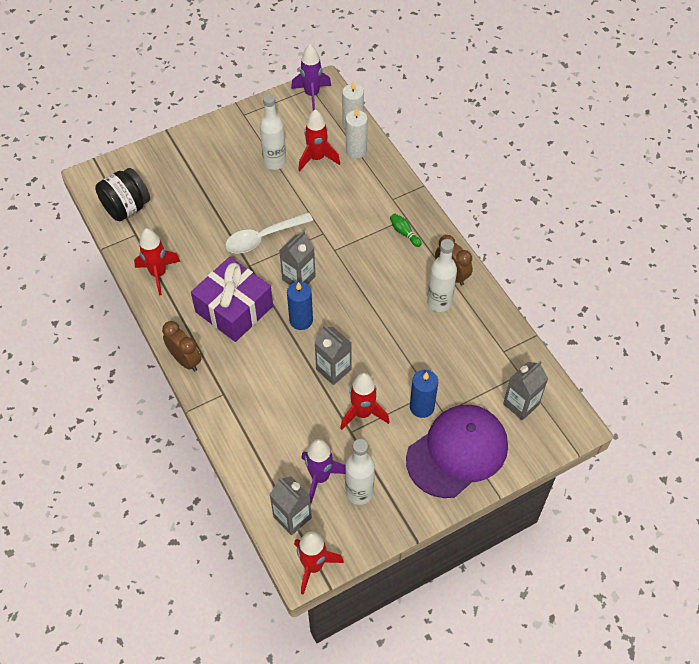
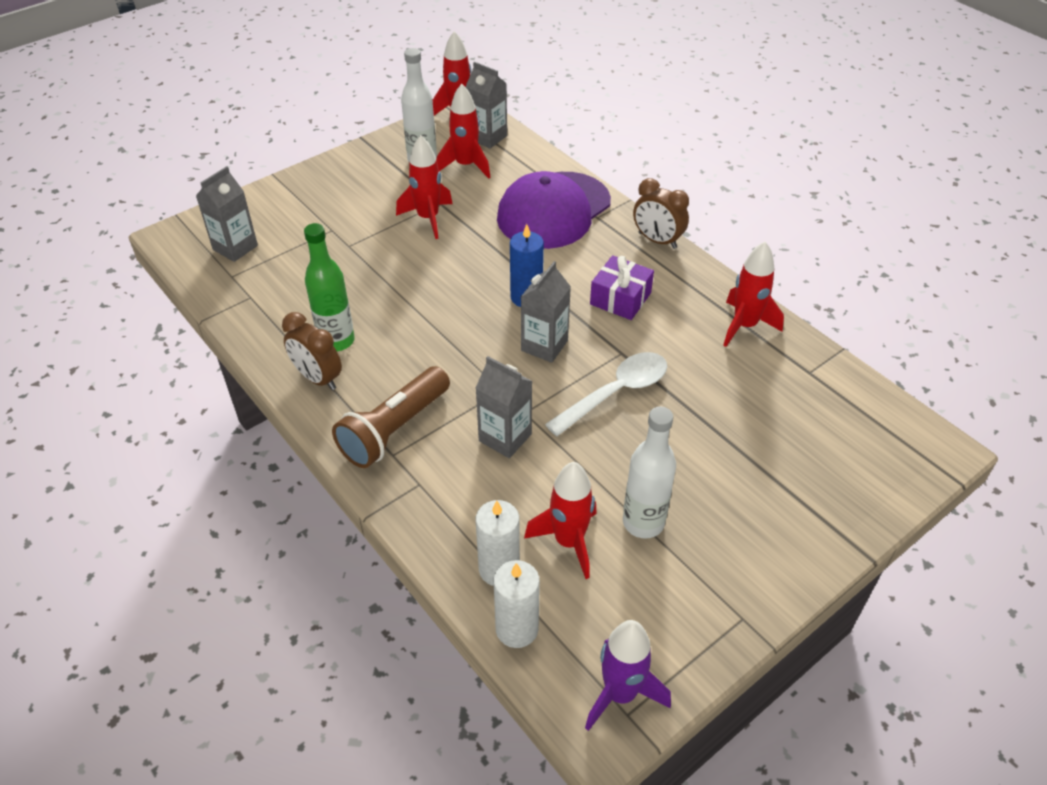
camera: 170 degrees right, 10 degrees down
(126, 208) = (848, 408): black jar -> none
(234, 309) = (620, 298): purple gift -> purple gift, size x0.60
(320, 477) = (466, 166): purple rocket -> red rocket
(333, 369) = (471, 253): grey carton -> grey carton (505, 437)
(404, 233) = (394, 430): green bowling pin -> brown flashlight
(422, 407) = (358, 232): blue candle -> none
(439, 302) = (336, 341): white bottle -> green bottle
(457, 452) = (316, 200): purple cap -> purple cap (554, 210)

